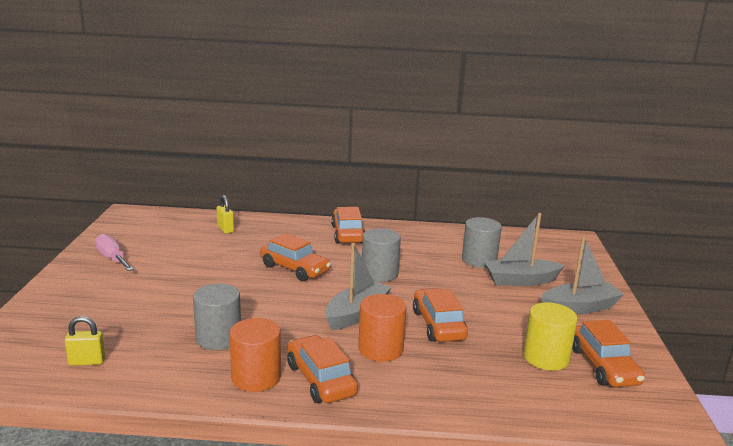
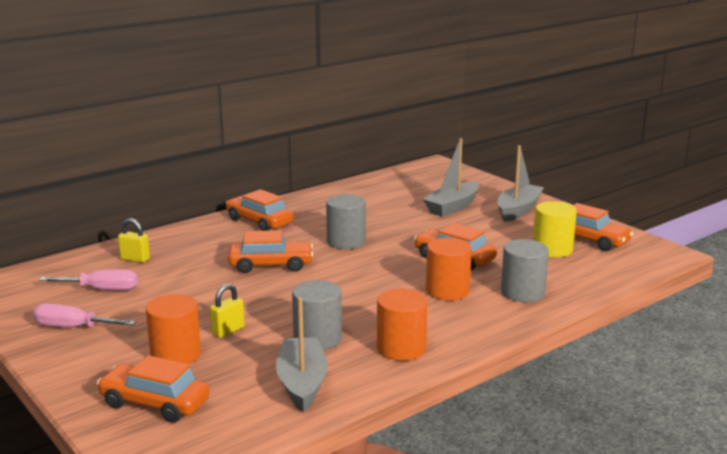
camera: 40 degrees left, 0 degrees up
(87, 362) = (245, 406): yellow padlock -> yellow padlock (228, 331)
(123, 303) = (175, 354): none -> orange cylinder
(171, 241) = (102, 289): none -> pink screwdriver
(320, 379) = (447, 327): orange car -> orange car (155, 403)
(356, 314) = (386, 276): grey boat -> grey boat (302, 383)
(479, 260) = (399, 203): grey cylinder -> grey cylinder (522, 292)

